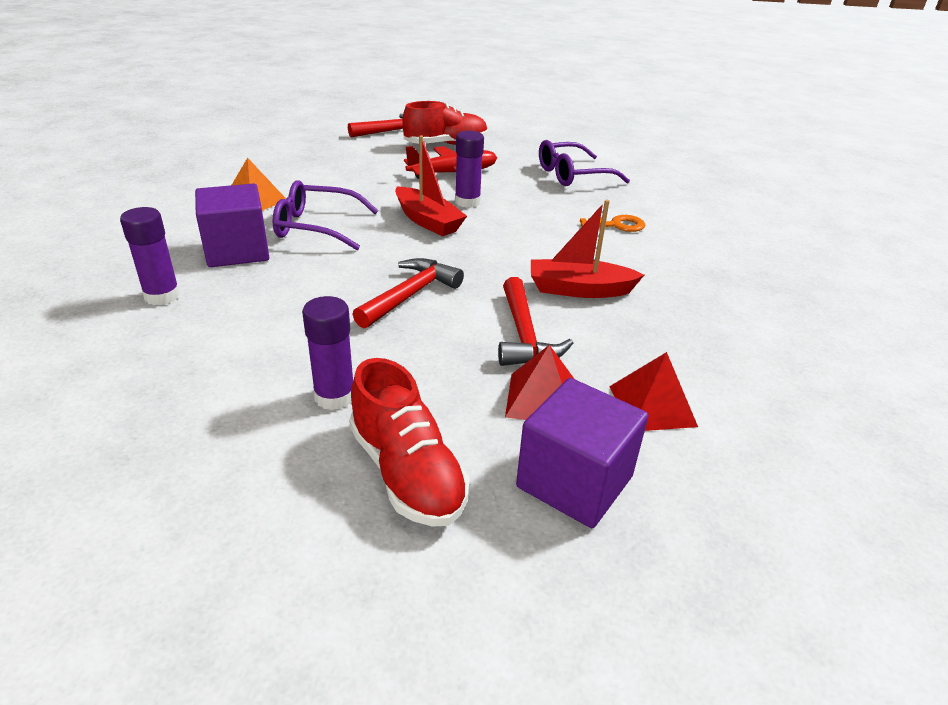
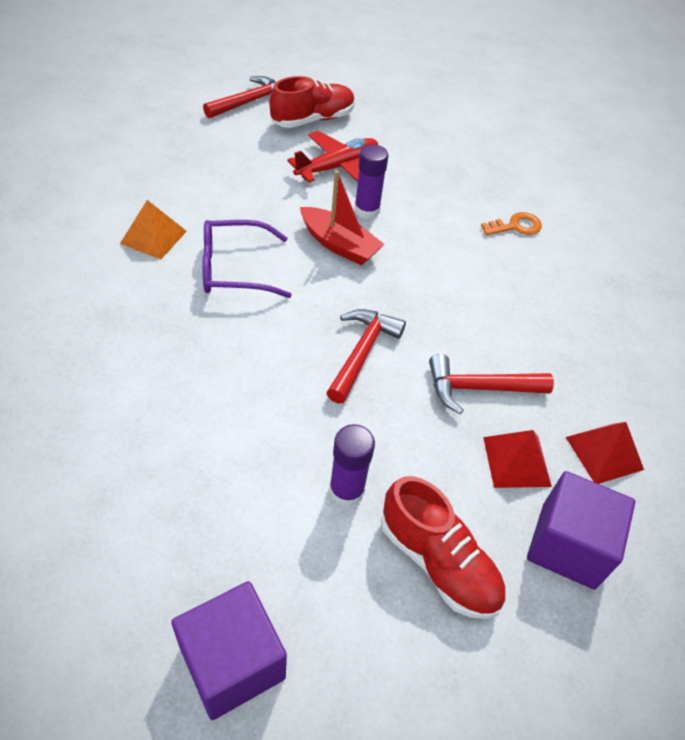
camera: 15 degrees left, 15 degrees up
(162, 296) = (130, 391): purple glue stick -> none
(237, 251) = (172, 316): purple cube -> purple cube (232, 662)
(524, 335) = (479, 388): red hammer -> red hammer turned 105 degrees clockwise
(573, 175) = (454, 154): purple glasses -> none
(579, 289) = (507, 321): red boat -> none

